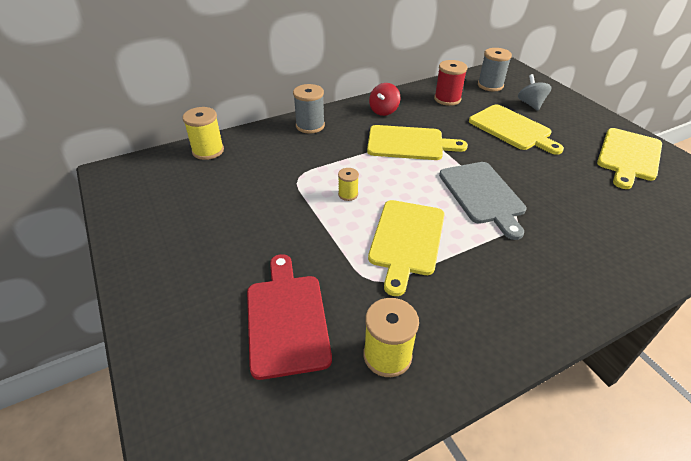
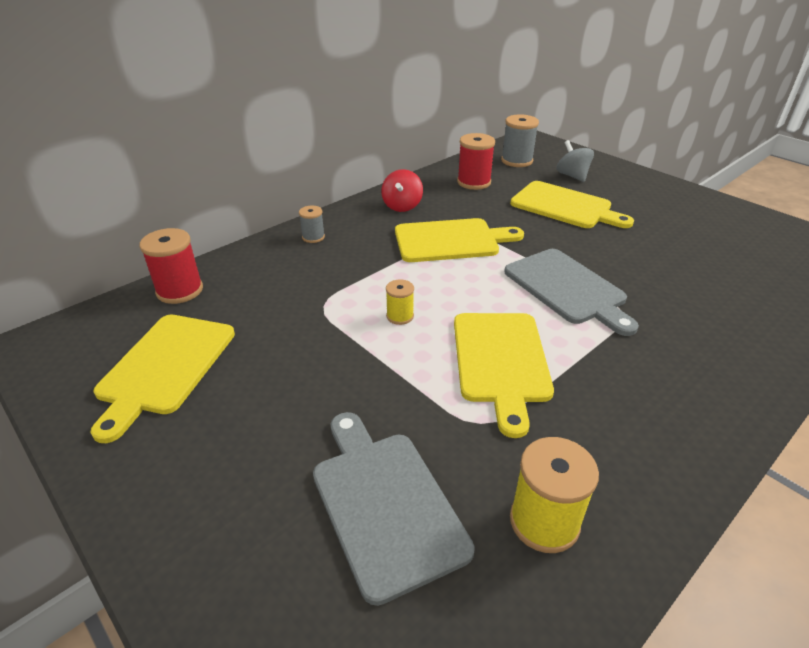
camera: 15 degrees left, 5 degrees down
(208, 151) = (180, 290): yellow spool -> red spool
(286, 319) = (385, 503): red cutting board -> grey cutting board
(310, 126) = (313, 237): grey spool -> grey spool, size x0.57
(629, 156) = (705, 218): yellow cutting board -> yellow cutting board (164, 367)

